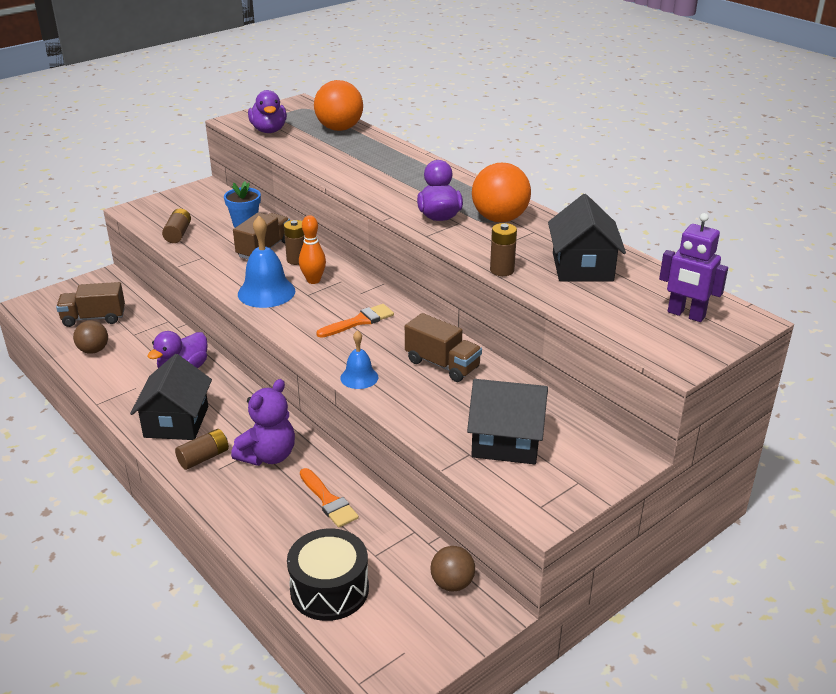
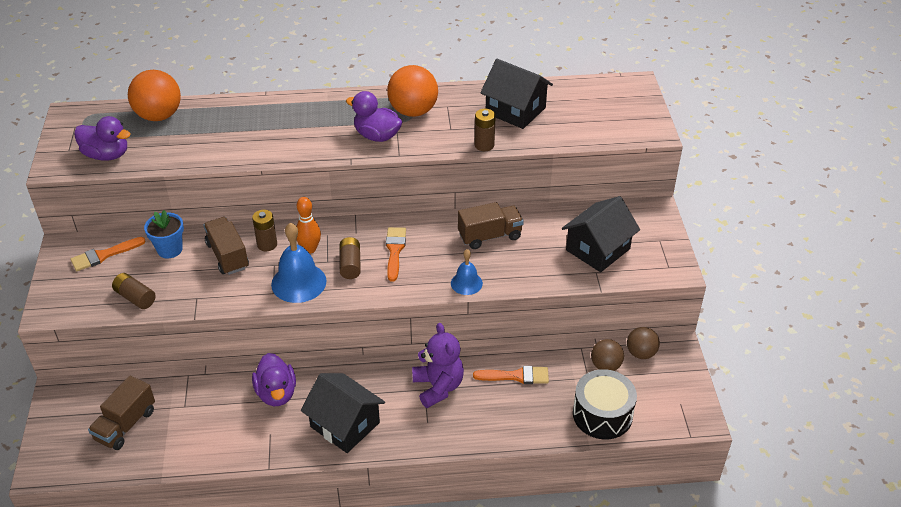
camera: 55 degrees left, 10 degrees up
(93, 350) = (181, 443): brown ball -> brown ball (605, 366)
(203, 457) = (406, 425): brown battery -> brown battery (350, 265)
(211, 204) = (104, 255): none -> orange brush
(686, 315) = (609, 102): purple robot -> none

